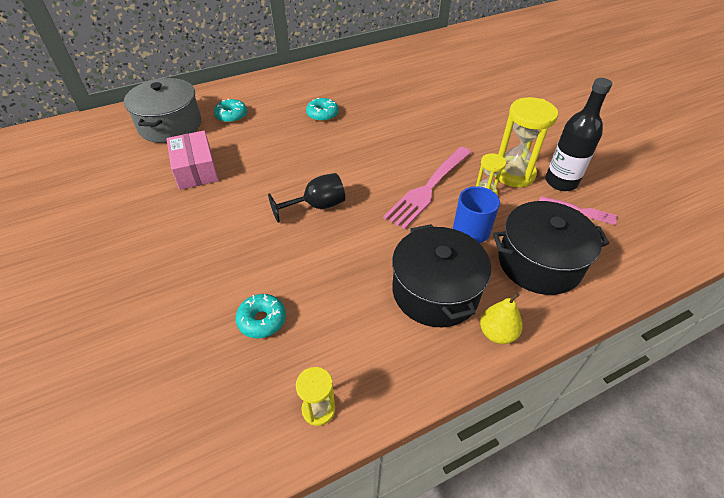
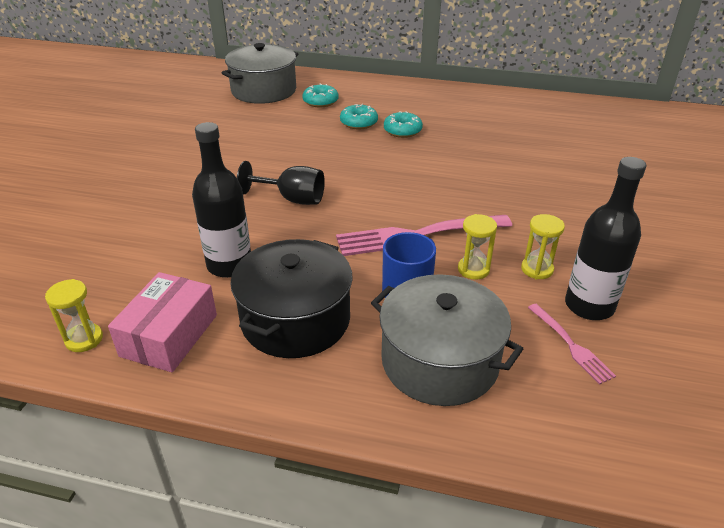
camera: 40 degrees right, 10 degrees down
(195, 169) = (238, 129): pink box -> pink box (169, 335)
(262, 320) = (135, 255): turquoise donut -> turquoise donut (359, 123)
(342, 282) = (229, 265): none -> black bottle
(497, 333) = (301, 389): yellow pear -> none
(514, 174) = (537, 269): yellow hourglass -> yellow hourglass, size x0.54
(539, 262) = (440, 361): black pot -> grey pot

